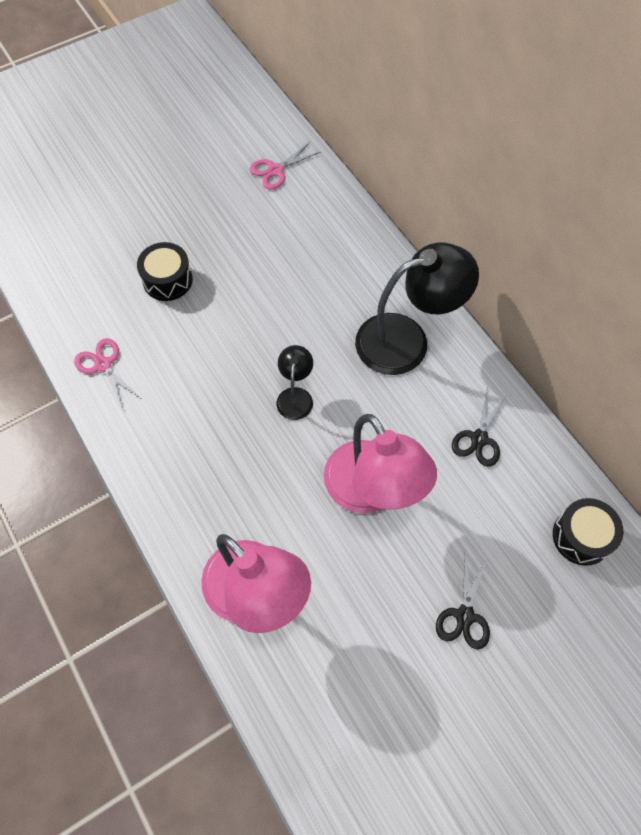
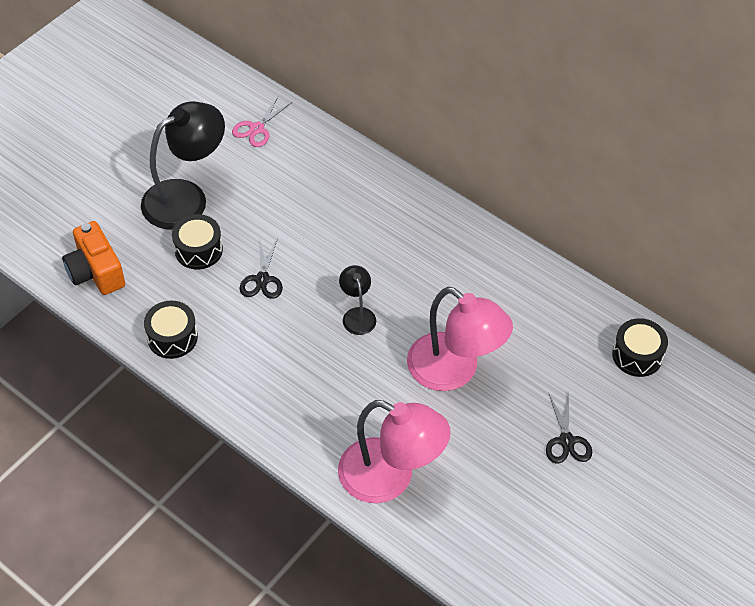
camera: 20 degrees left, 10 degrees down
(62, 275) = (96, 272): none -> orange camera
(103, 365) = (172, 337): pink scissors -> black drum
(406, 340) = (435, 243): black lamp -> black lamp (186, 198)
(479, 438) = (527, 305): black scissors -> black scissors (262, 279)

